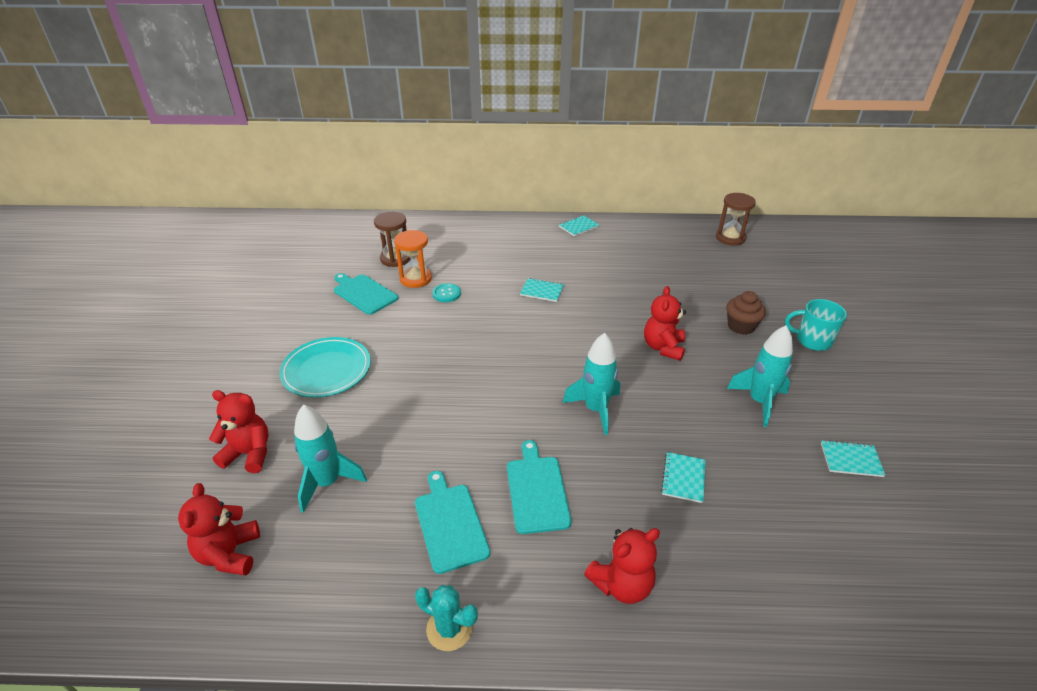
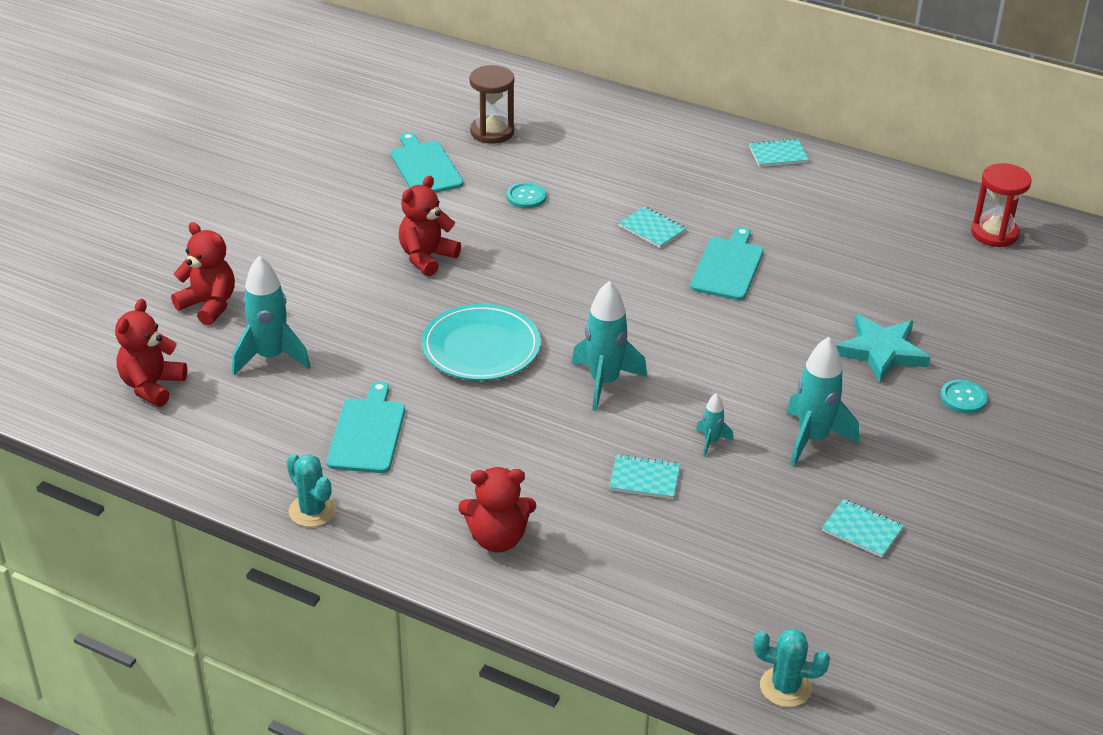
camera: 25 degrees right, 0 degrees up
(326, 370) = (330, 245): turquoise plate -> turquoise plate (481, 348)
(415, 279) = (500, 166): orange hourglass -> none
(537, 490) = (475, 435): turquoise cutting board -> turquoise cutting board (728, 267)
(663, 347) = (750, 344): red teddy bear -> red teddy bear (426, 257)
(683, 478) = (644, 479): turquoise notebook -> turquoise notebook turned 60 degrees clockwise
(701, 429) = (711, 442): none -> turquoise rocket
(730, 238) = (994, 233): brown hourglass -> red hourglass
(741, 326) = (881, 351): brown cupcake -> turquoise star
(812, 340) = (963, 398): turquoise mug -> turquoise button
(938, 630) = (785, 687): none -> turquoise cactus

